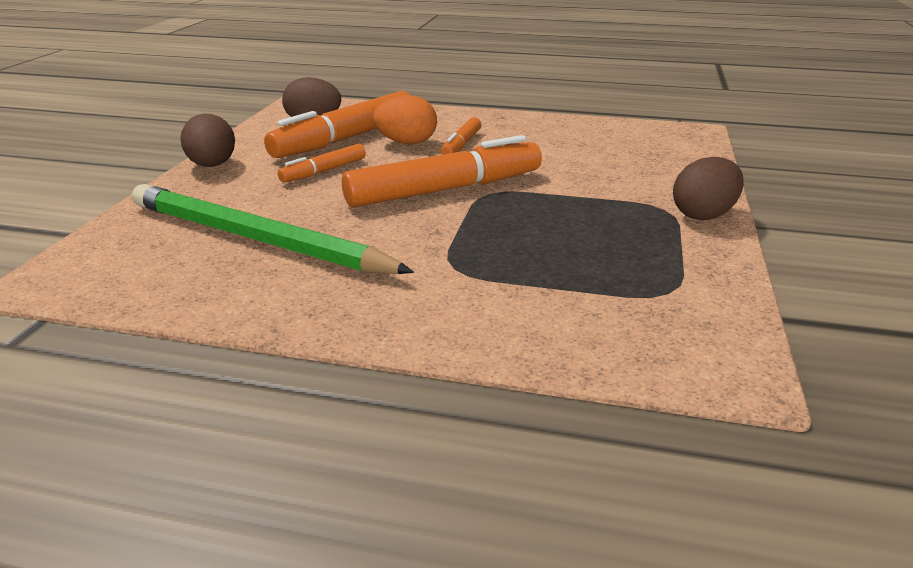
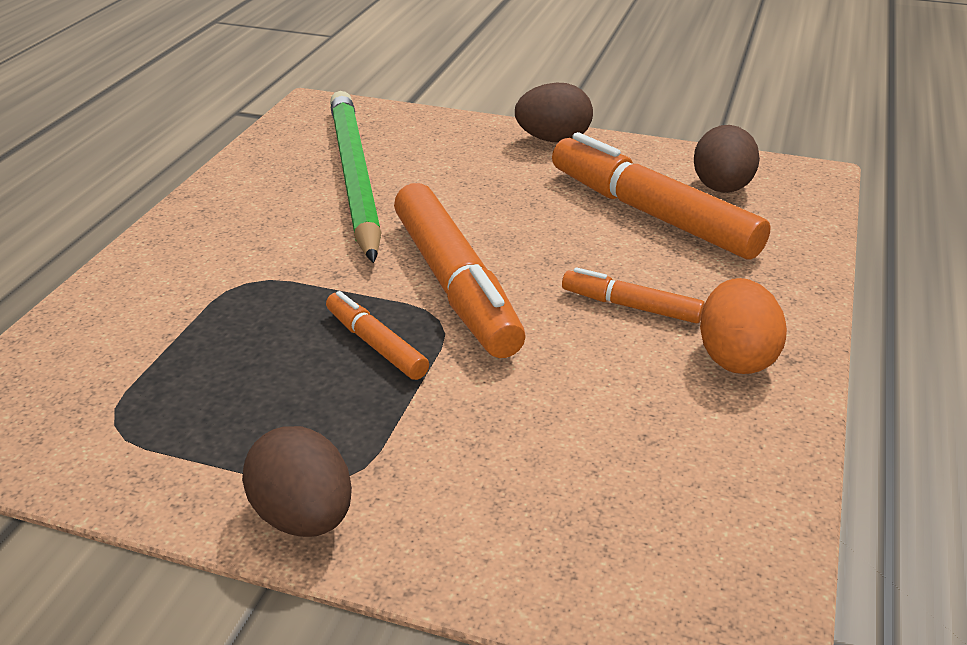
camera: 95 degrees right, 5 degrees up
(257, 239) = (354, 177): green pencil -> green pencil turned 45 degrees counterclockwise
(324, 171) = (529, 203): orange marker -> orange marker (375, 345)
(406, 143) = (637, 260): orange egg -> orange egg (736, 358)

